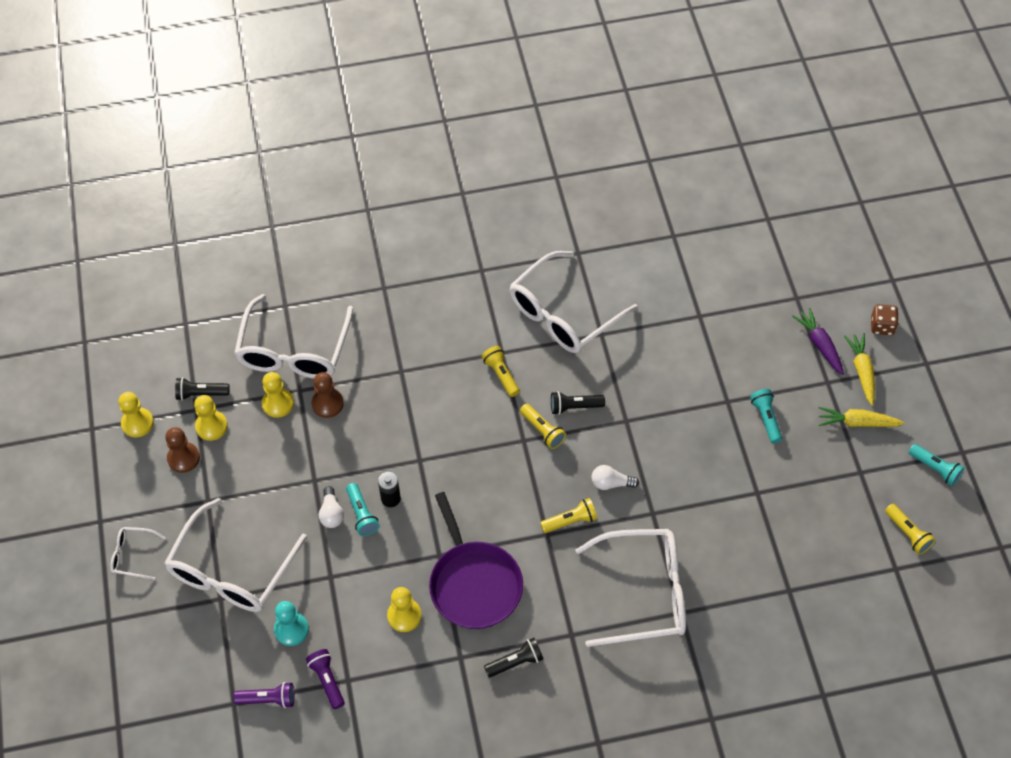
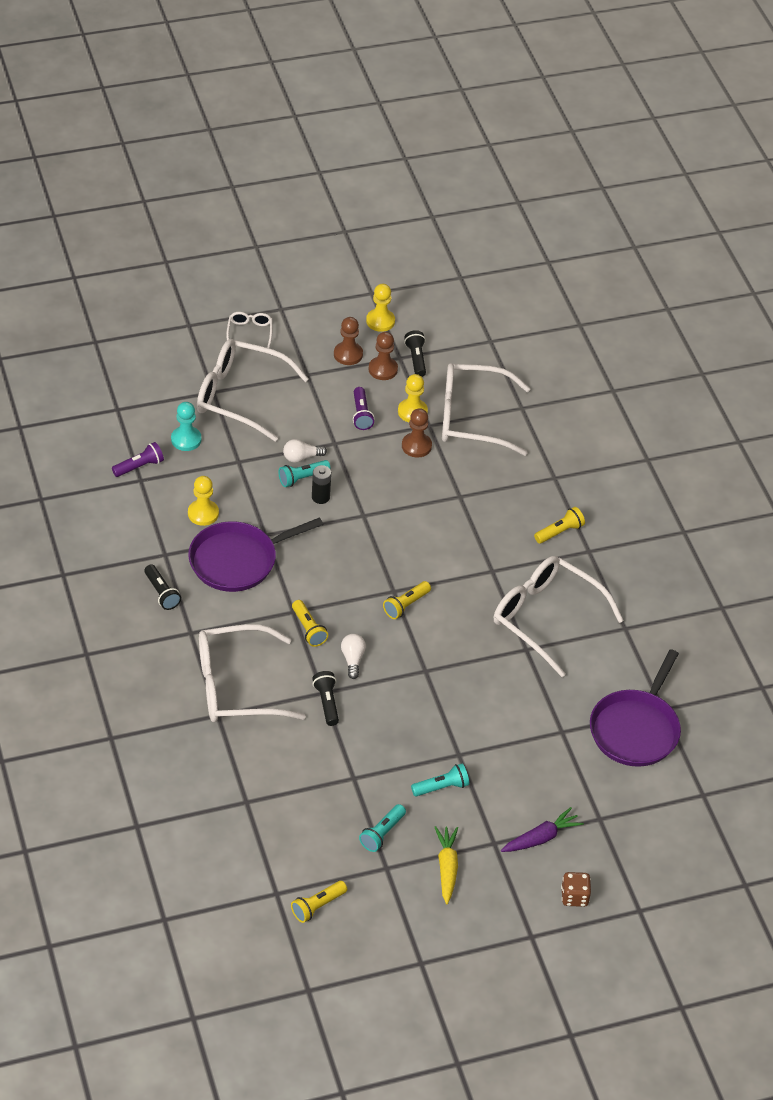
camera: 80 degrees right, 10 degrees down
(211, 426) = (383, 369): yellow pawn -> brown pawn
(268, 699) = (121, 430): purple flashlight -> purple flashlight (361, 415)
(501, 375) = (466, 571): yellow flashlight -> yellow flashlight (560, 532)
(574, 407) = (436, 629): black flashlight -> black flashlight (327, 702)
(644, 593) = (236, 686): white glasses -> white glasses turned 90 degrees clockwise
(696, 259) = (636, 729): none -> purple pan
(862, 371) = (512, 875): yellow carrot -> none
(935, 469) = (397, 936): turquoise flashlight -> turquoise flashlight (382, 833)

